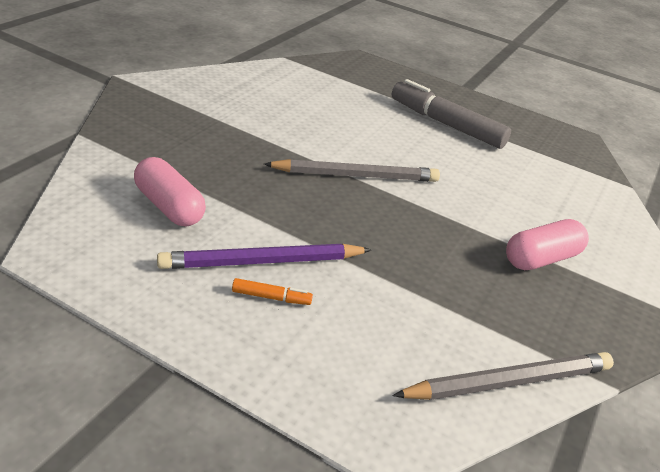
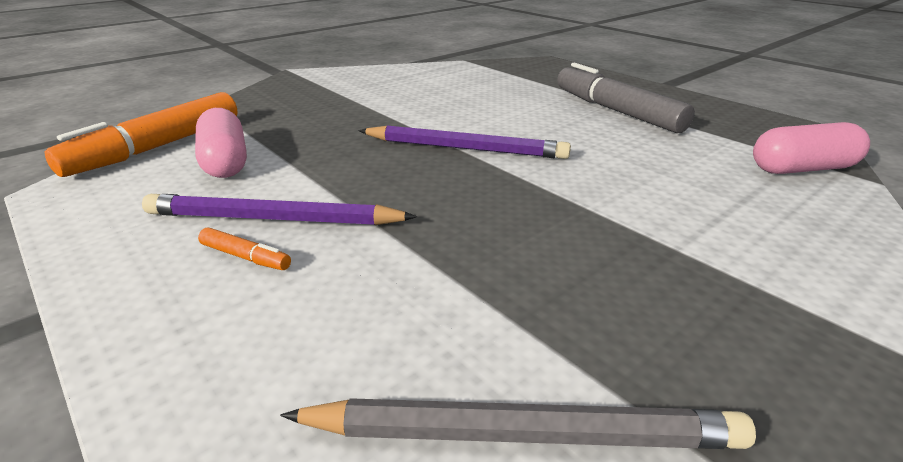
camera: 25 degrees right, 5 degrees down
(88, 194) = (158, 147): none -> orange marker
(356, 176) = (465, 149): grey pencil -> purple pencil
(541, 259) = (683, 254): pink capsule -> pink capsule (802, 169)

